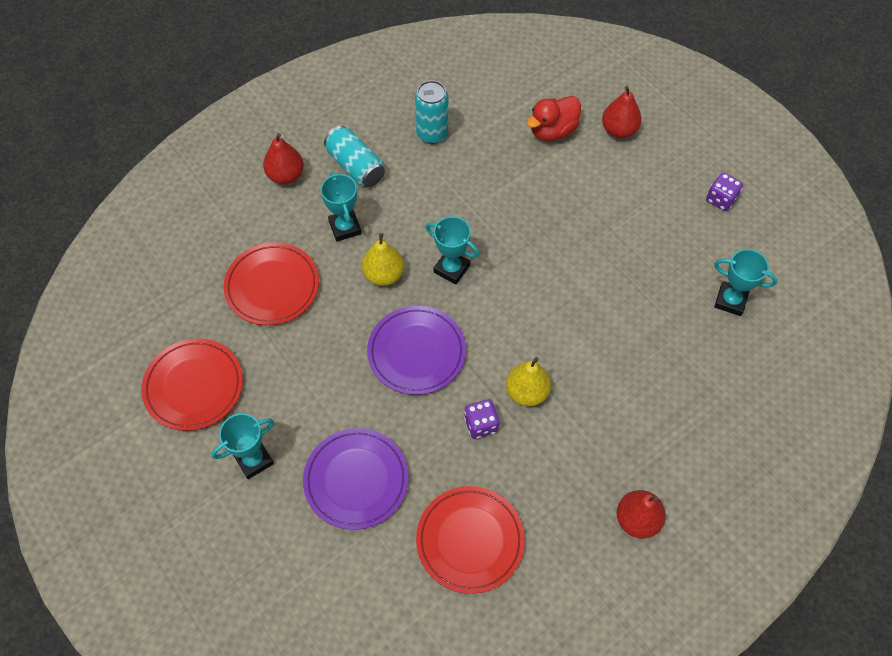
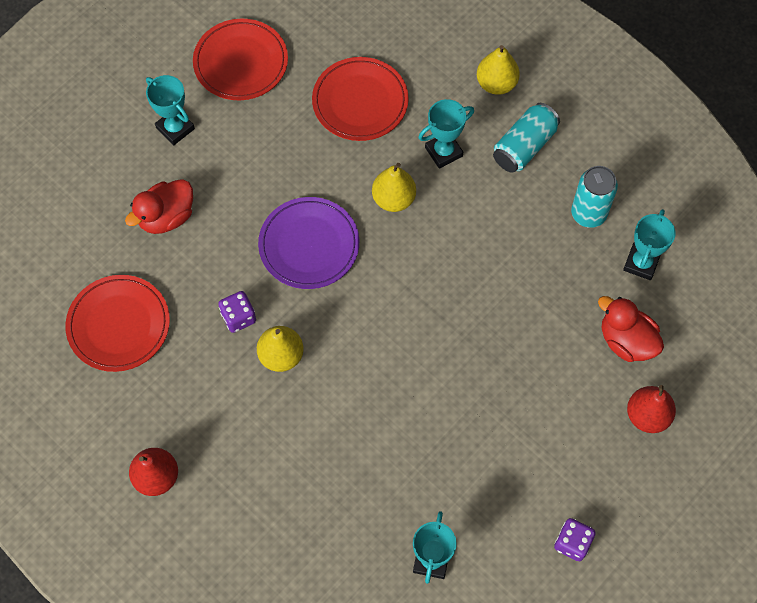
camera: 80 degrees right, 5 degrees up
(286, 175) = (496, 84): red pear -> yellow pear
(356, 480) = (166, 217): purple plate -> red duck
(451, 269) = (414, 262): turquoise trophy -> turquoise trophy (641, 263)

